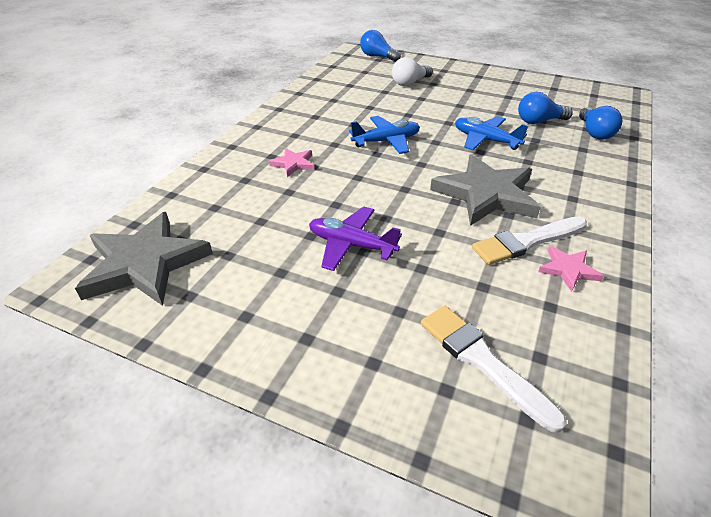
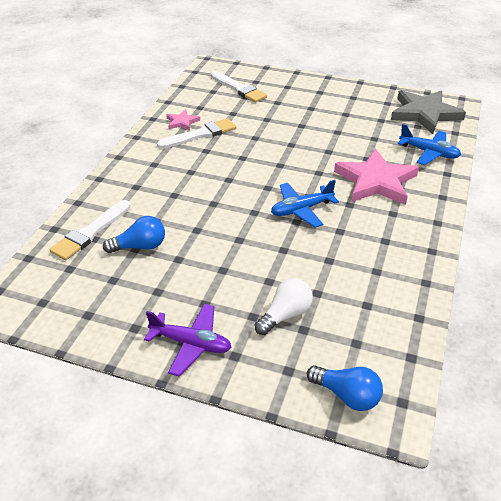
camera: 175 degrees right, 0 degrees up
(293, 164) = (376, 181): pink star -> pink star, size x2.14
(351, 245) = (310, 128): purple plane -> purple plane (191, 344)
(485, 140) = (205, 216): blue plane -> blue plane (429, 153)
(486, 194) = (218, 163): grey star -> none
(594, 133) = (90, 232): blue light bulb -> white brush

